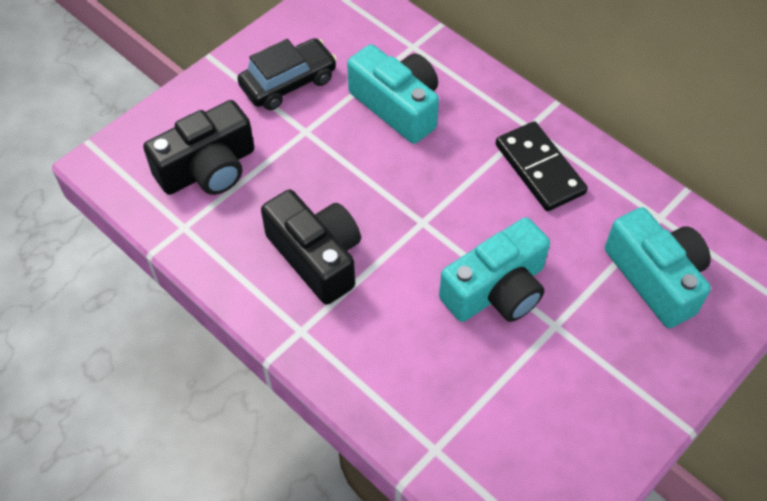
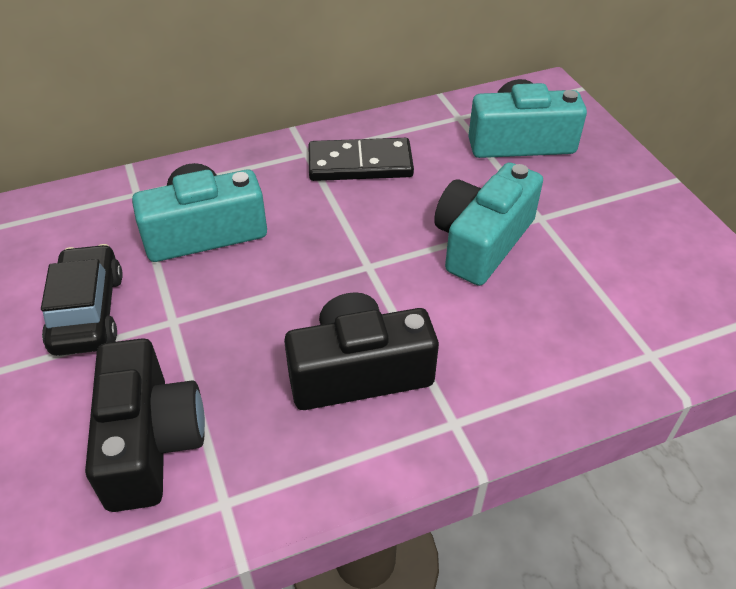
camera: 65 degrees left, 10 degrees down
(497, 290) = (482, 241): turquoise camera -> turquoise camera turned 135 degrees counterclockwise

